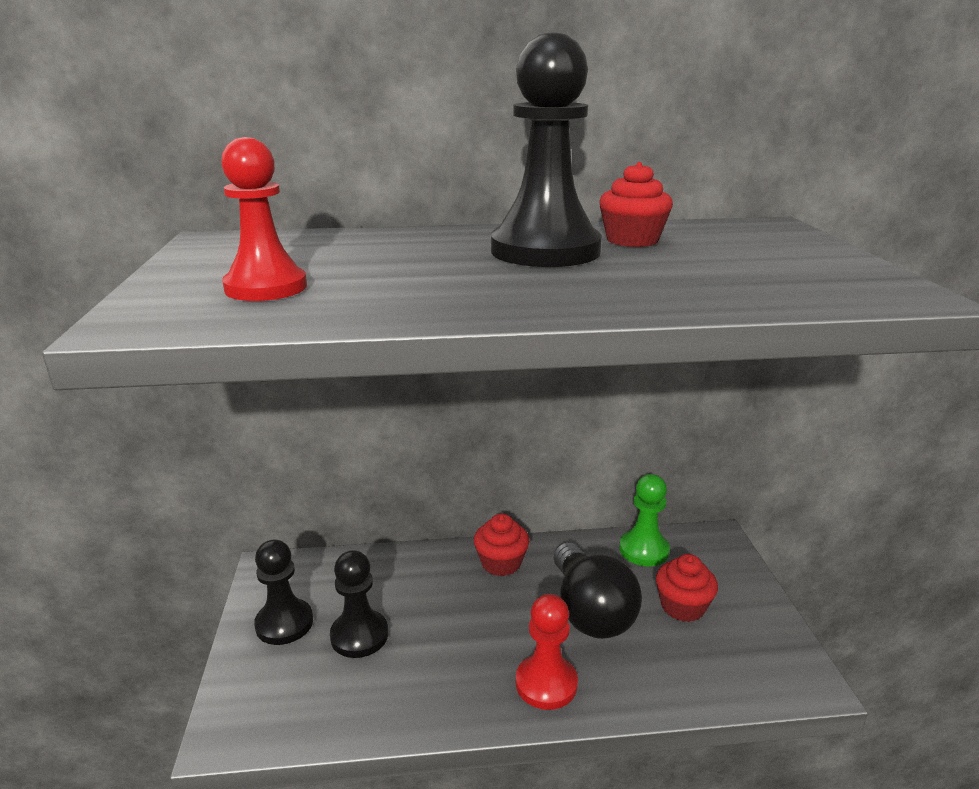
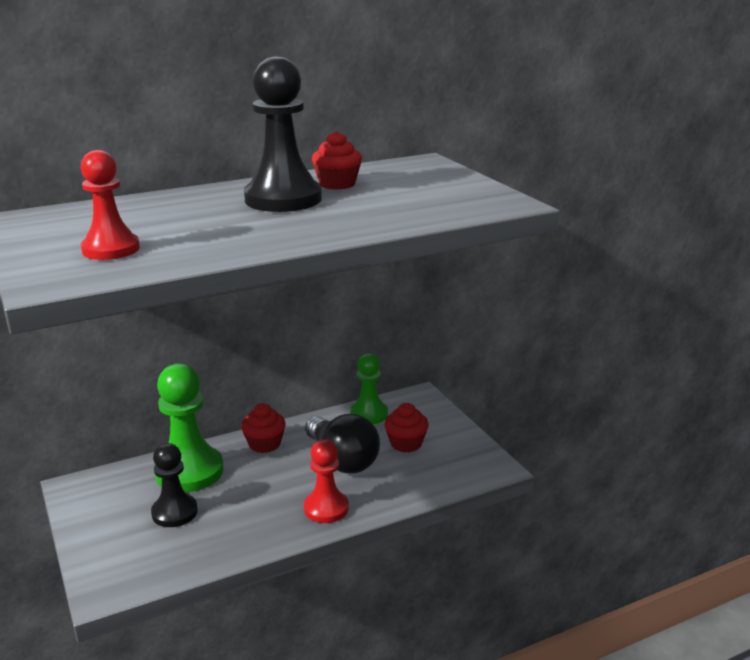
camera: 20 degrees left, 0 degrees up
(284, 623) = (109, 518): black pawn -> none
(400, 580) = (189, 471): none -> green pawn

